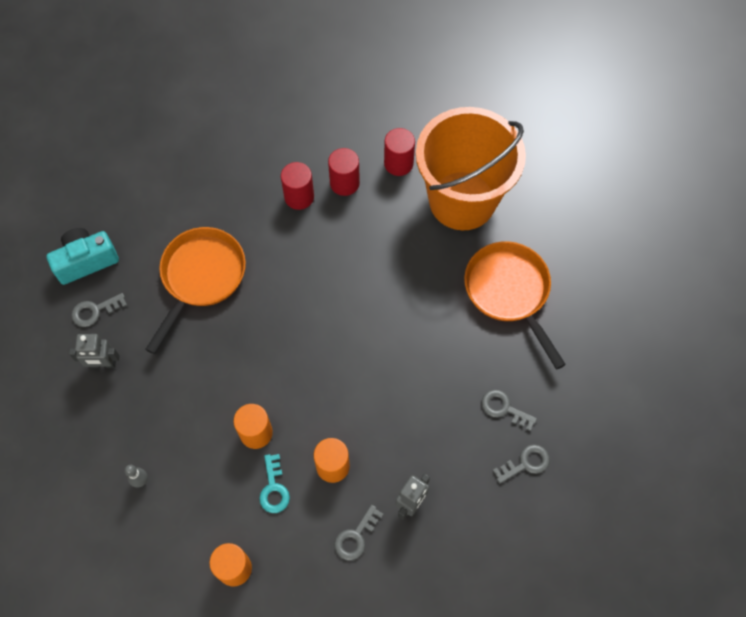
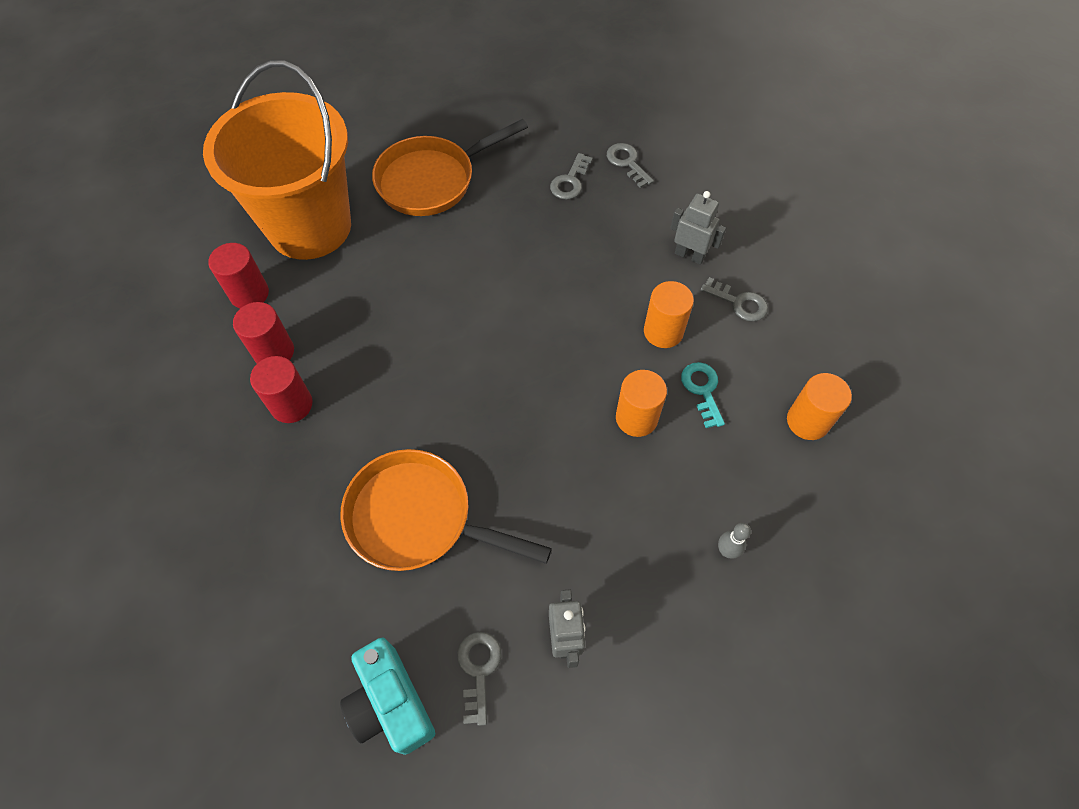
camera: 95 degrees left, 5 degrees down
(95, 311) = (478, 670): grey key -> grey key turned 150 degrees counterclockwise
(274, 488) = (702, 390): turquoise key -> turquoise key turned 90 degrees counterclockwise

